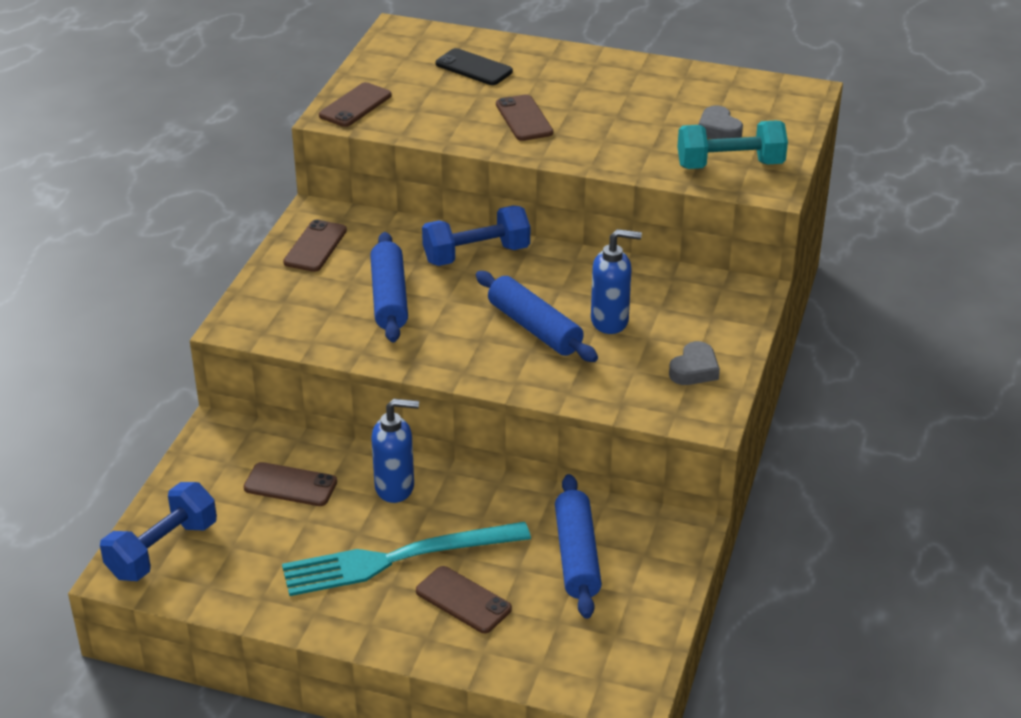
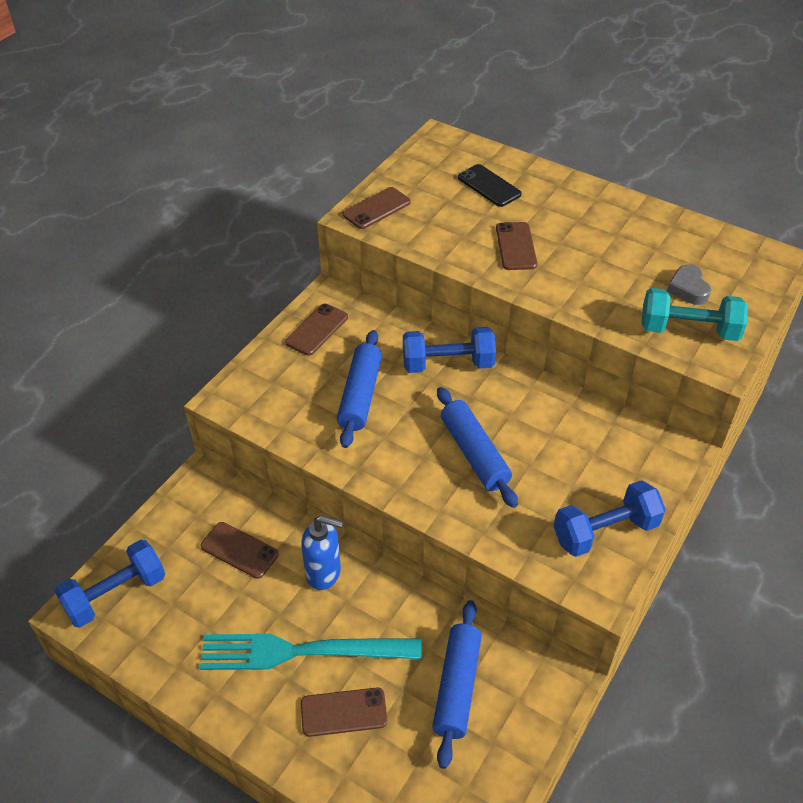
camera: 15 degrees right, 10 degrees up
(463, 600) = (343, 712): brown phone -> brown phone turned 60 degrees counterclockwise
(610, 321) = (543, 460): blue soap dispenser -> none
(694, 369) = (605, 531): grey heart -> blue dumbbell

